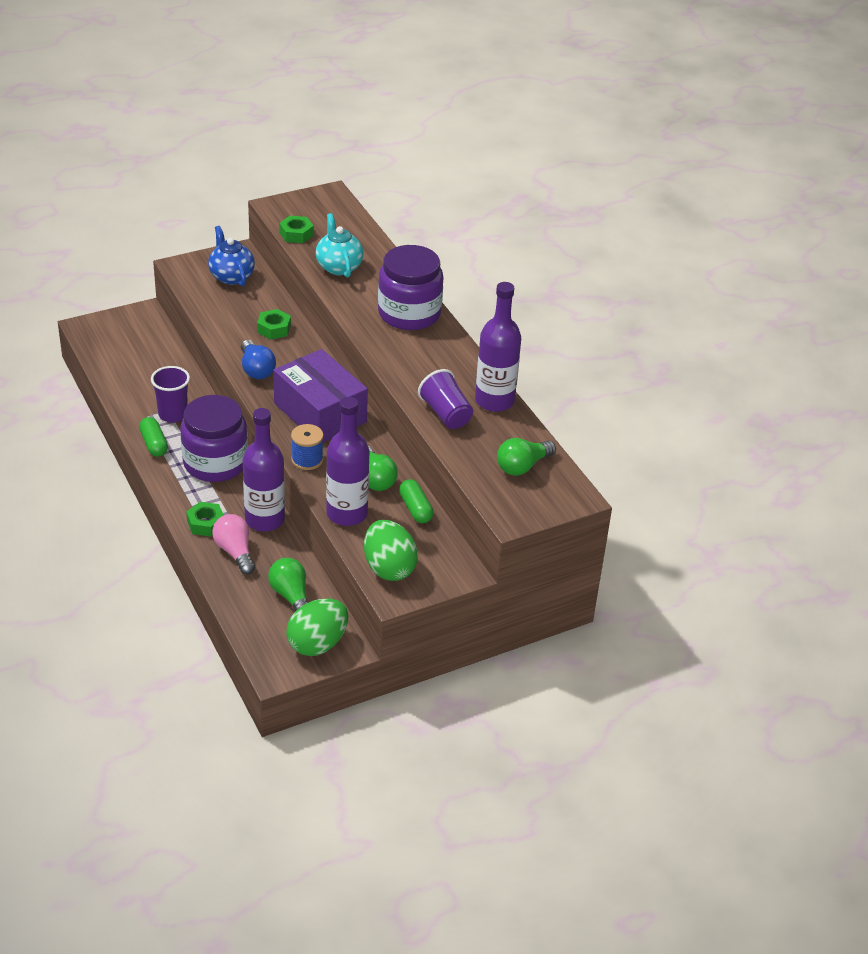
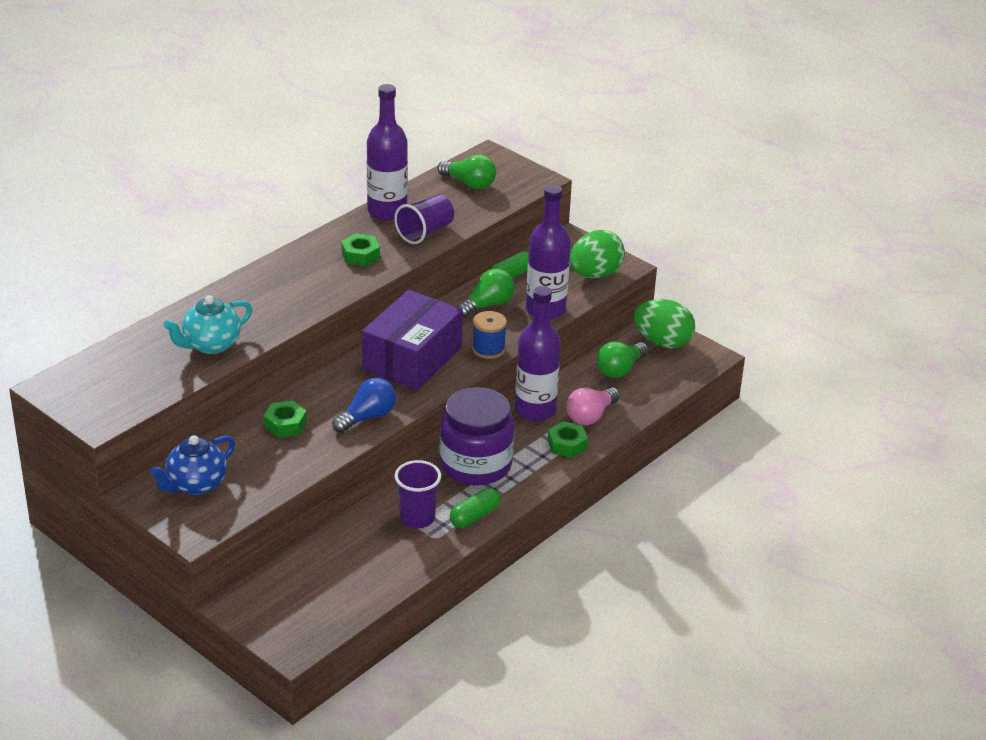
camera: 110 degrees left, 5 degrees down
(296, 234) = (157, 390): green nut -> green nut (360, 255)
(409, 313) = (274, 282): purple jar -> none

